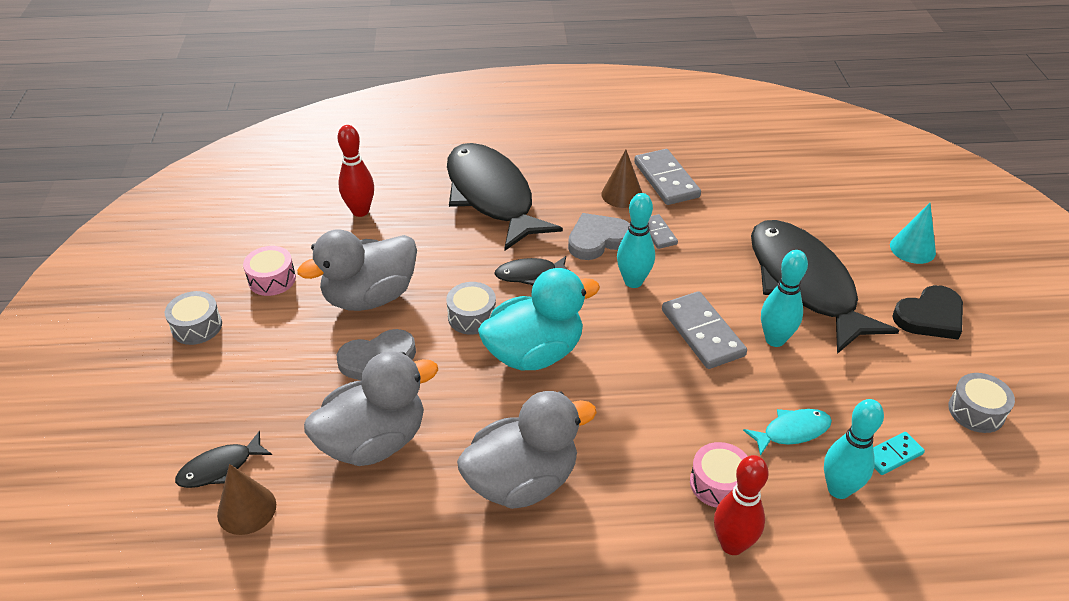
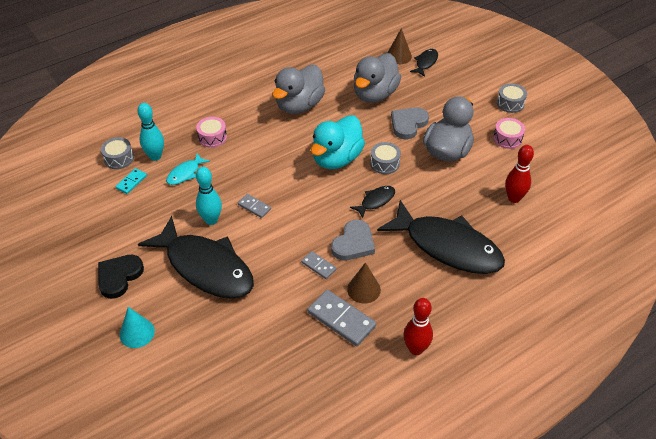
camera: 150 degrees right, 5 degrees up
(633, 281) = (312, 222): turquoise bowling pin -> none
(702, 333) = (254, 207): grey domino -> grey domino, size x0.55
(732, 545) = (196, 118): red bowling pin -> red bowling pin (416, 349)
(976, 411) = (88, 223): grey drum -> grey drum (119, 158)

